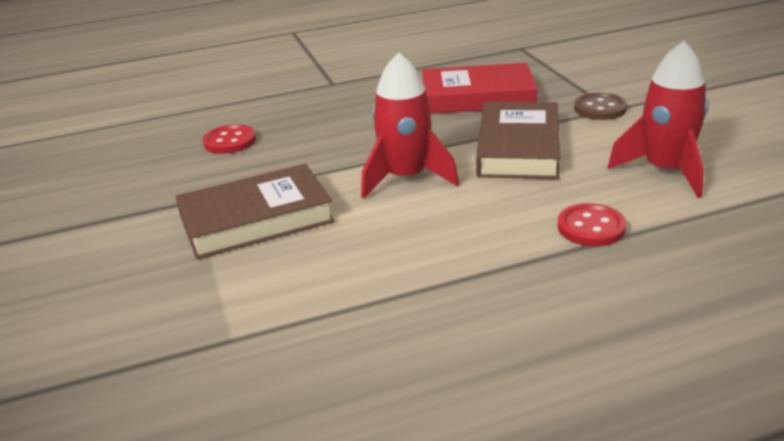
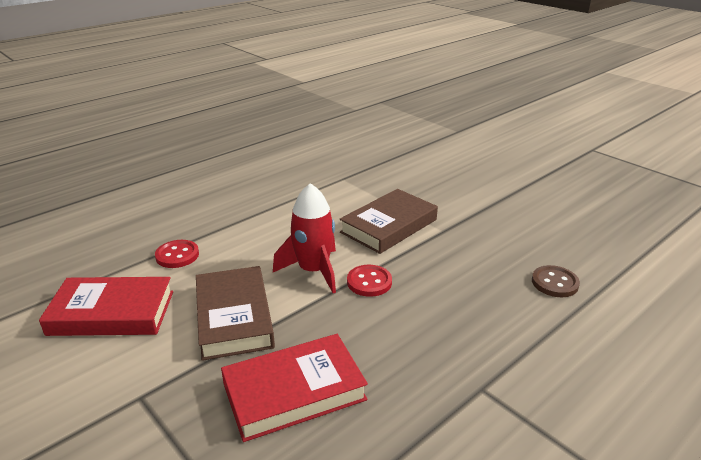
camera: 155 degrees right, 0 degrees up
(230, 141) = (484, 281): red button -> red button (369, 282)
(600, 108) = (153, 394): brown button -> brown button (554, 283)
(665, 171) = (112, 313): red rocket -> red book

